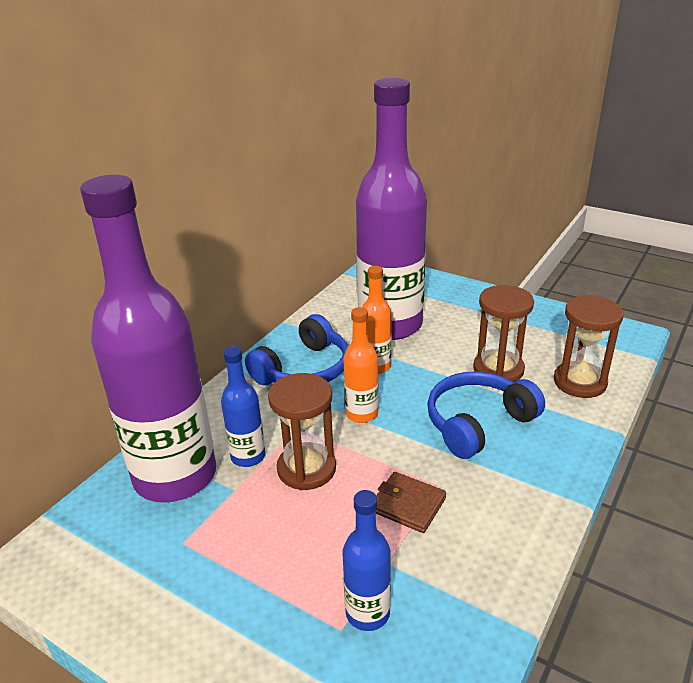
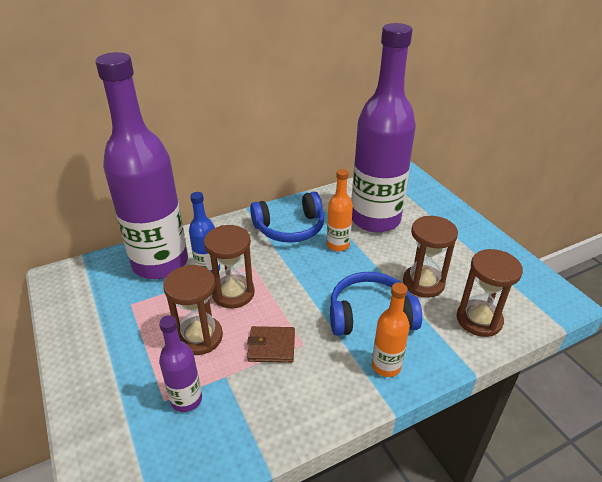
camera: 30 degrees right, 5 degrees up
(314, 536) = (199, 337): none -> brown hourglass
(362, 414) = (299, 273): orange bottle -> orange bottle (386, 366)
(367, 613) = (186, 399): blue bottle -> purple bottle
(408, 505) = (271, 346): brown wallet -> brown wallet turned 60 degrees counterclockwise

